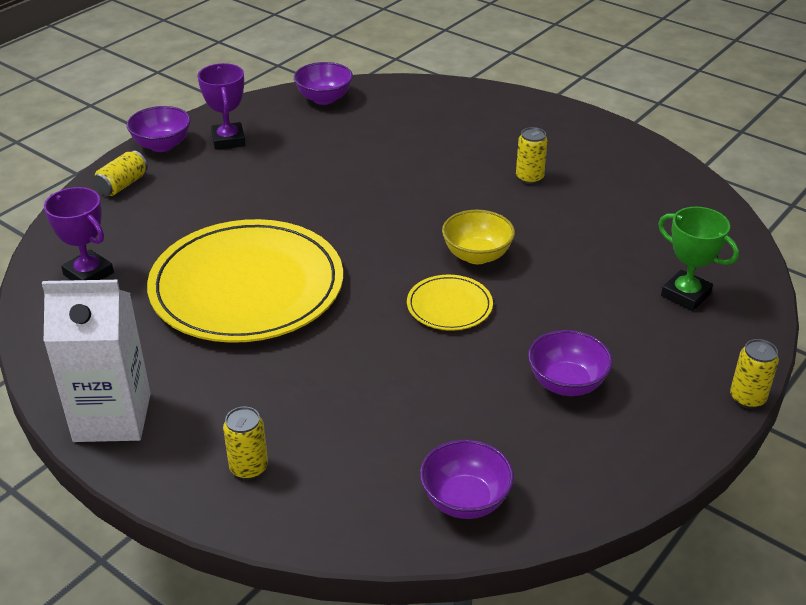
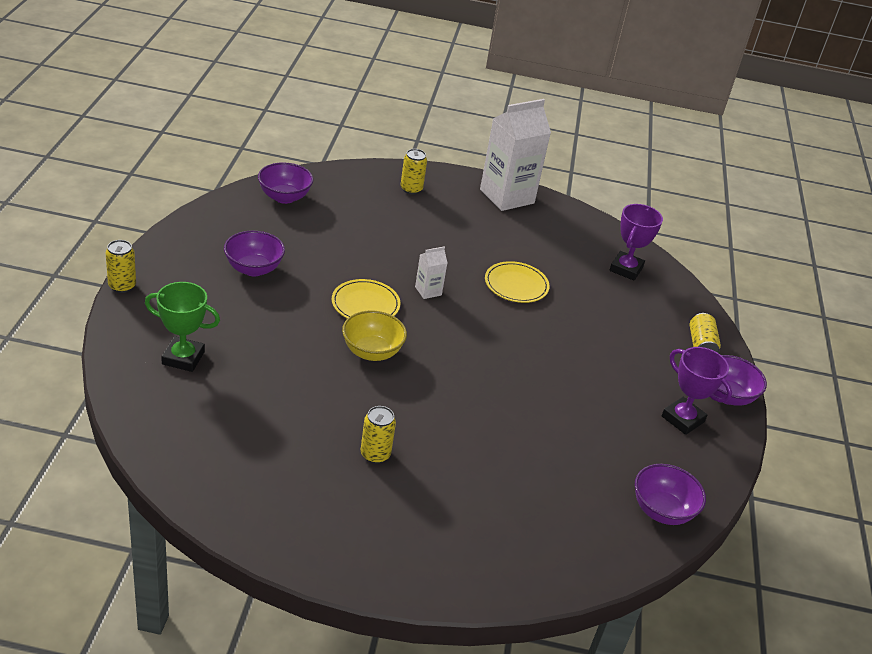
camera: 145 degrees right, 0 degrees up
(88, 274) = (626, 269): purple trophy -> purple trophy turned 75 degrees counterclockwise
(247, 287) = (516, 285): yellow plate -> yellow plate, size x0.44
(361, 304) = (428, 291): none -> white carton

